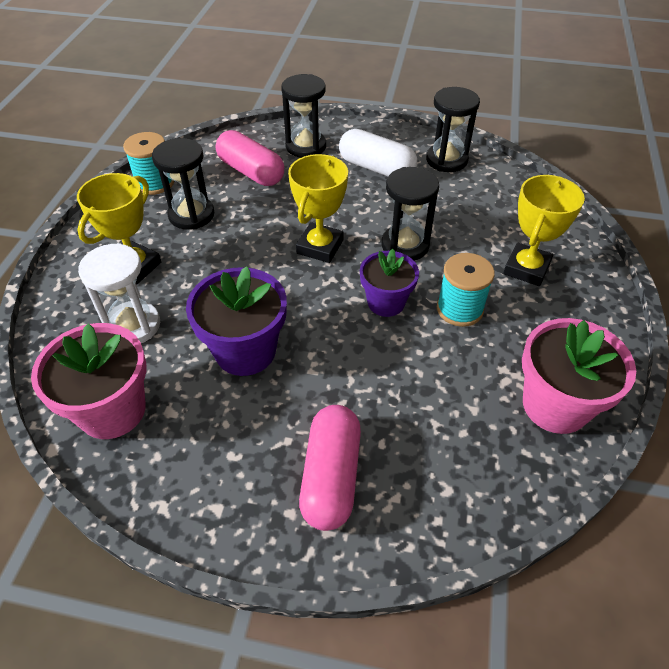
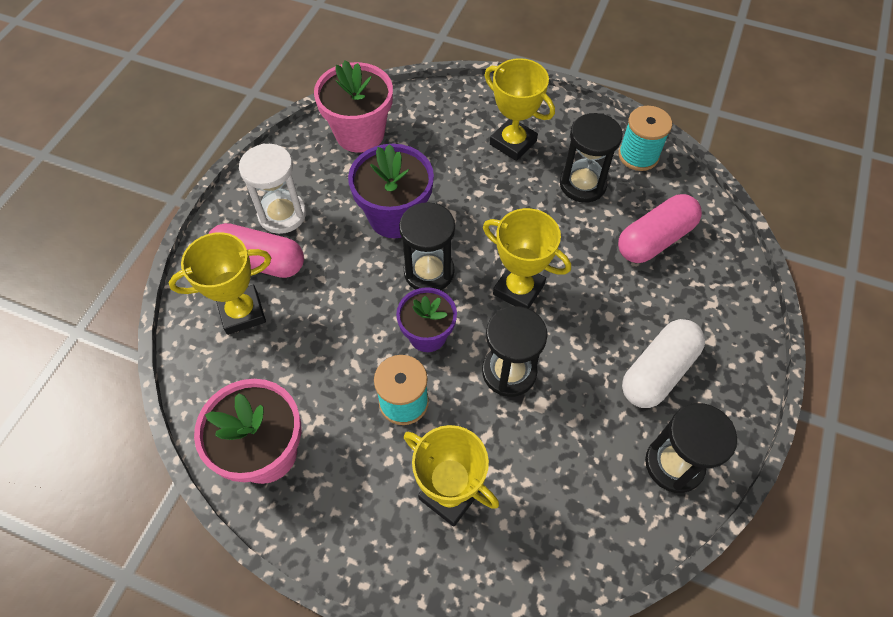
camera: 100 degrees right, 10 degrees up
(133, 325) = (442, 143): white hourglass -> white hourglass (282, 214)
(306, 146) = (707, 299): black hourglass -> black hourglass (429, 272)
(407, 474) = (242, 312): none -> yellow trophy

